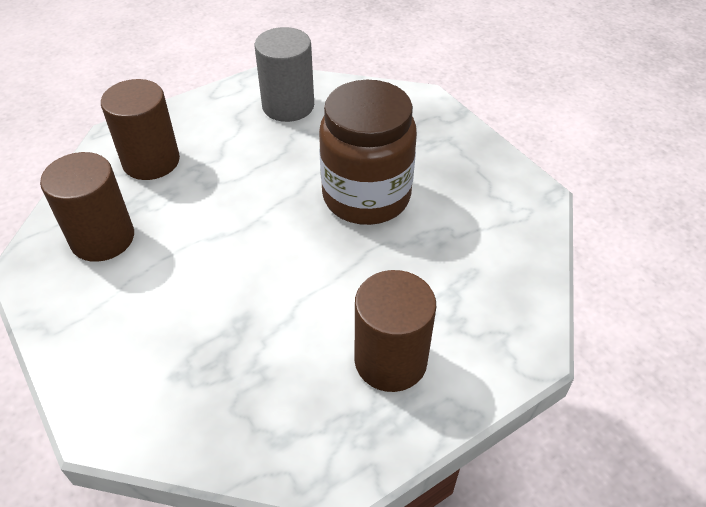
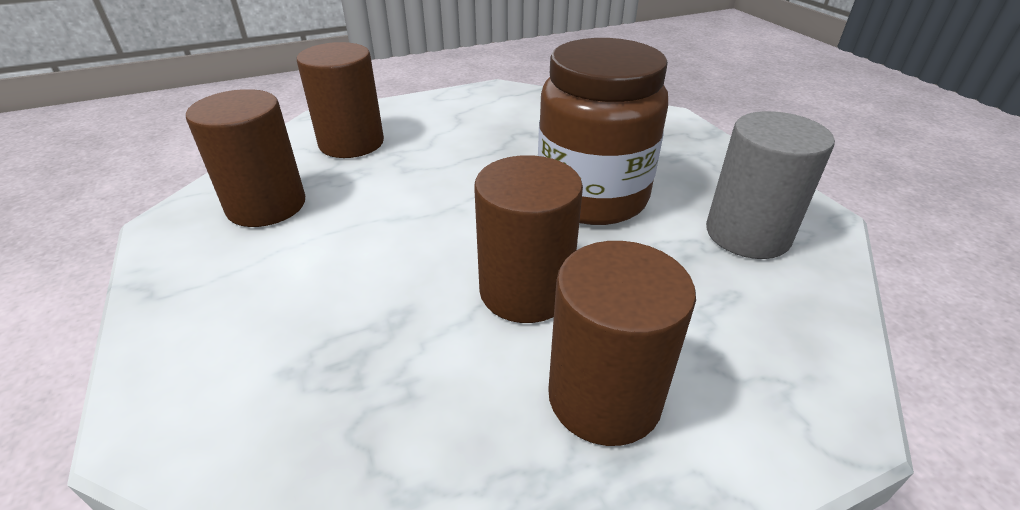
camera: 10 degrees right, 10 degrees down
(288, 106) = (515, 111): grey cylinder -> grey cylinder (747, 234)
(327, 289) = (525, 291): none -> brown cylinder

